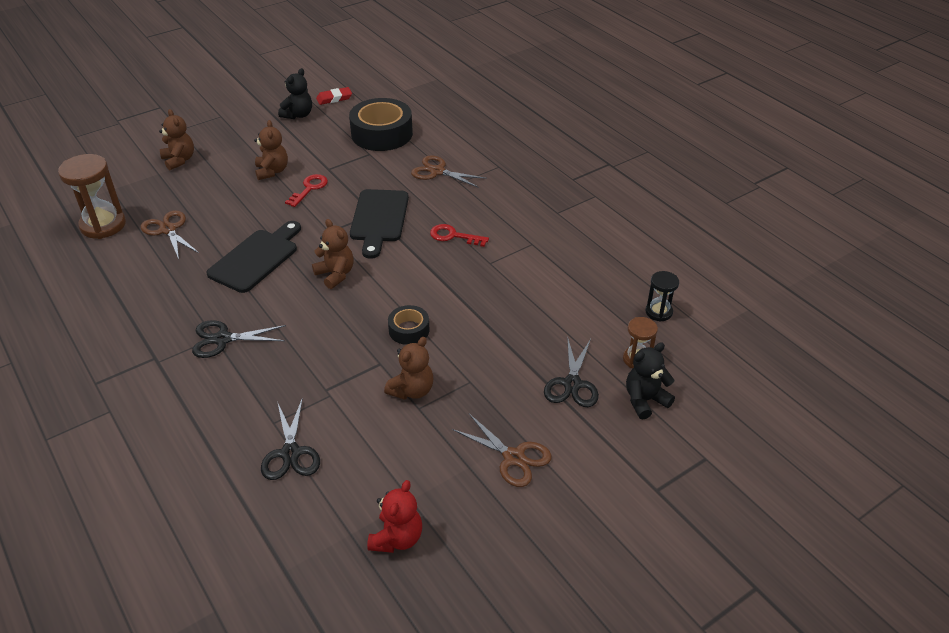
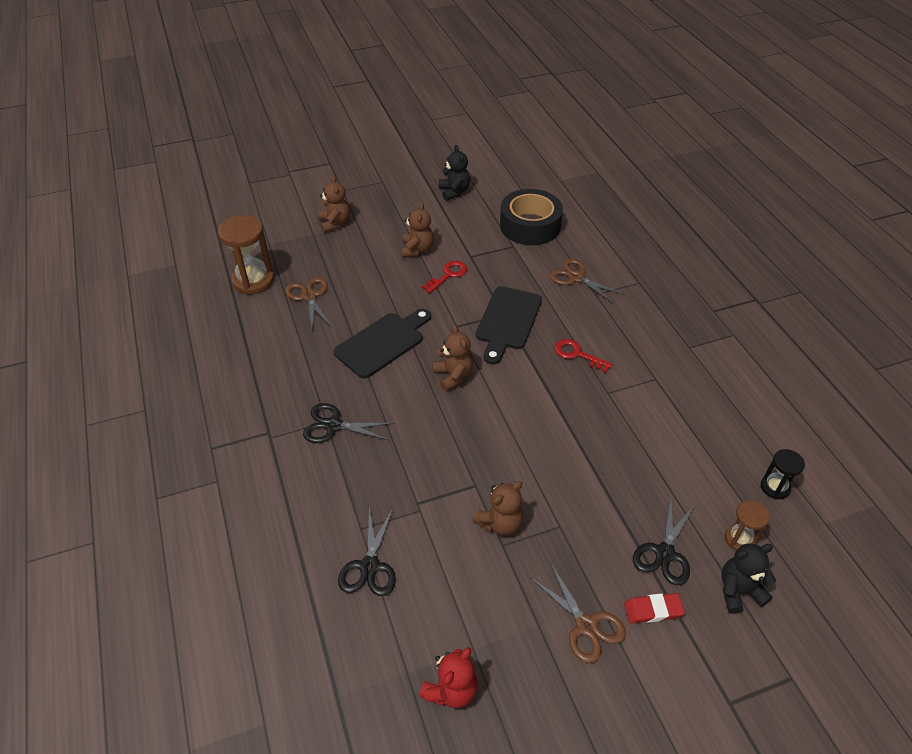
camera: 15 degrees right, 5 degrees up
(298, 115) = (454, 192): black teddy bear -> black teddy bear turned 60 degrees counterclockwise
(334, 98) = (492, 179): red eraser -> red eraser (653, 610)
(409, 330) = (511, 453): black tape -> none

